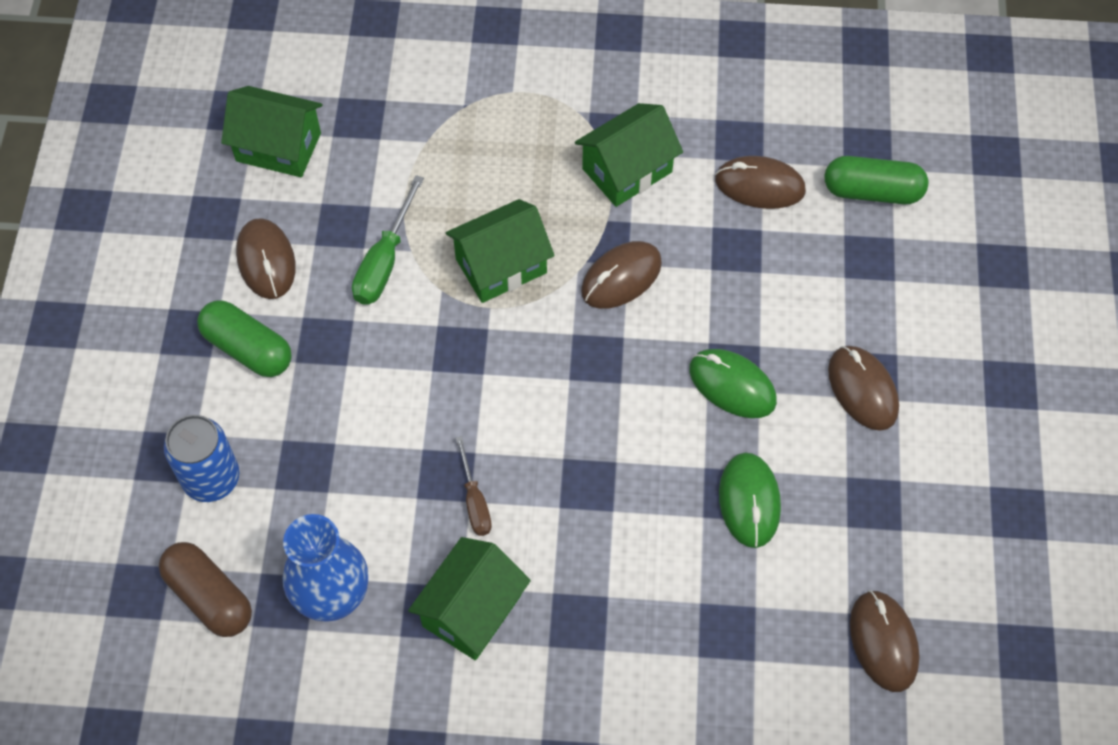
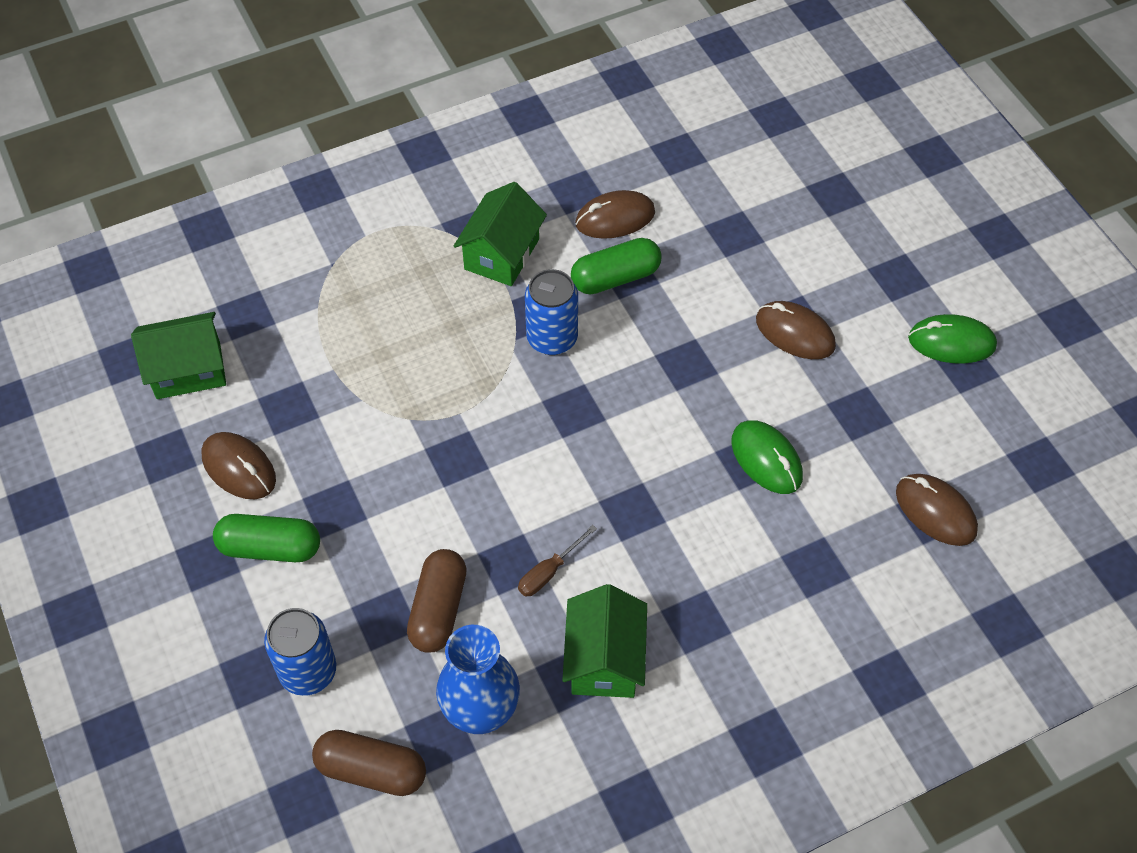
camera: 30 degrees left, 5 degrees down
(355, 483) = (438, 609): none -> brown capsule
(384, 261) = (345, 419): green screwdriver -> none
(474, 501) = (549, 572): brown screwdriver -> brown screwdriver turned 90 degrees clockwise
(501, 266) = (447, 376): green house -> none
(621, 277) = (552, 338): brown mouse -> blue can
(732, 385) = (694, 378): green mouse -> green mouse (951, 342)
(872, 191) = (704, 184): green capsule -> green capsule (615, 278)

